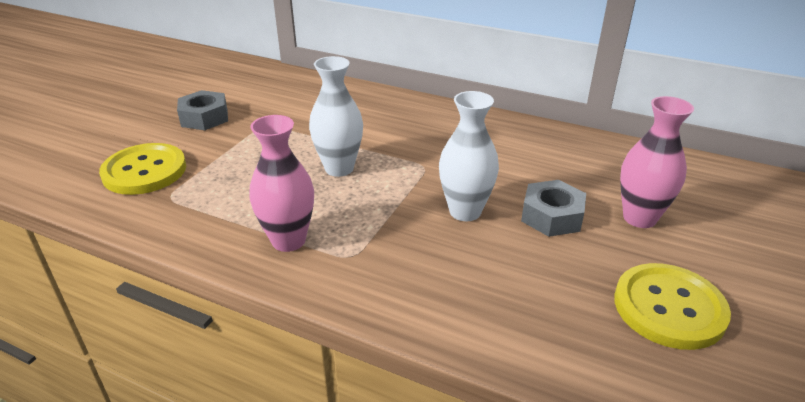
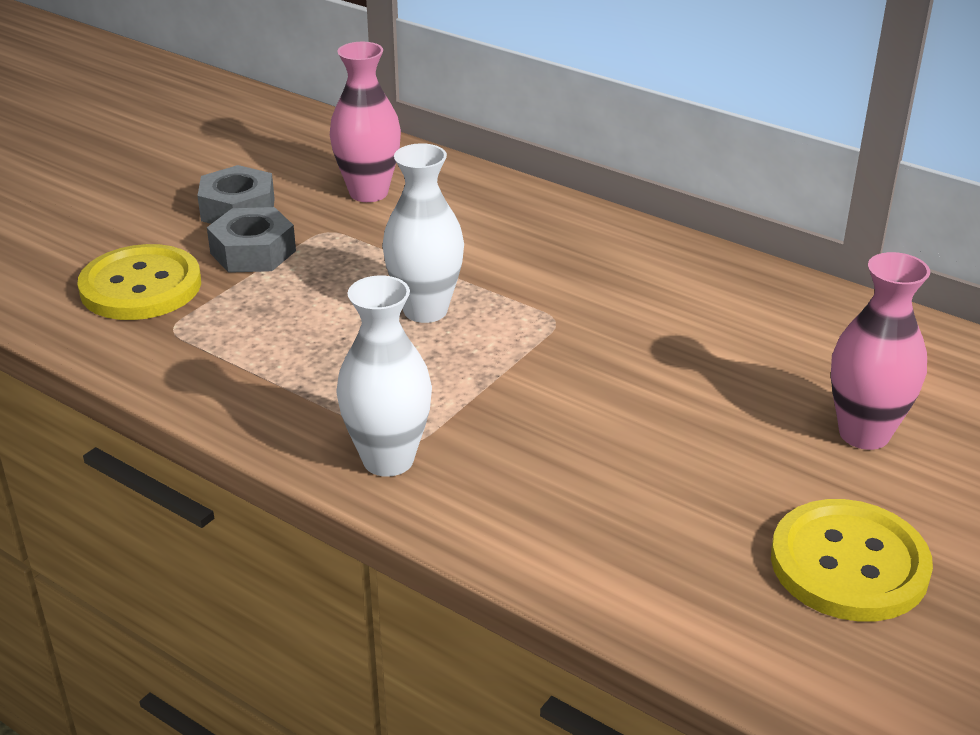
camera: 10 degrees right, 0 degrees up
(288, 240) = (329, 409): pink vase -> pink vase (368, 193)
(465, 211) = (597, 395): white vase -> white vase (388, 460)
(552, 216) = (727, 416): grey nut -> grey nut (253, 252)

